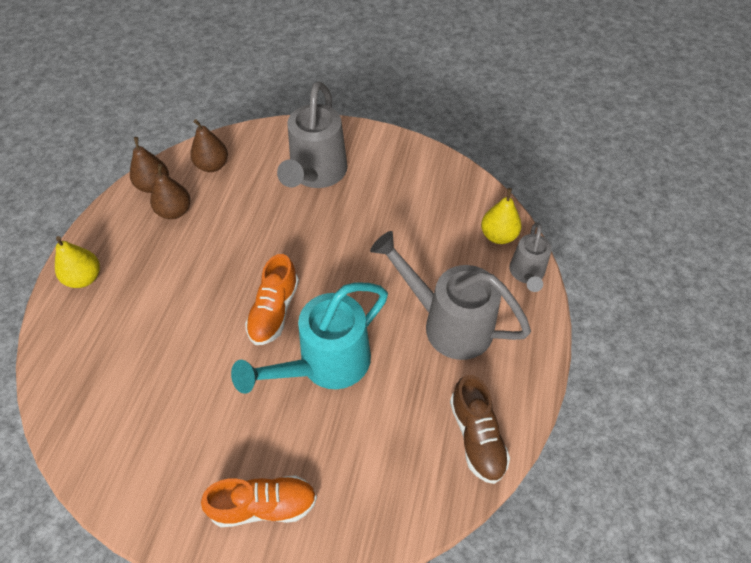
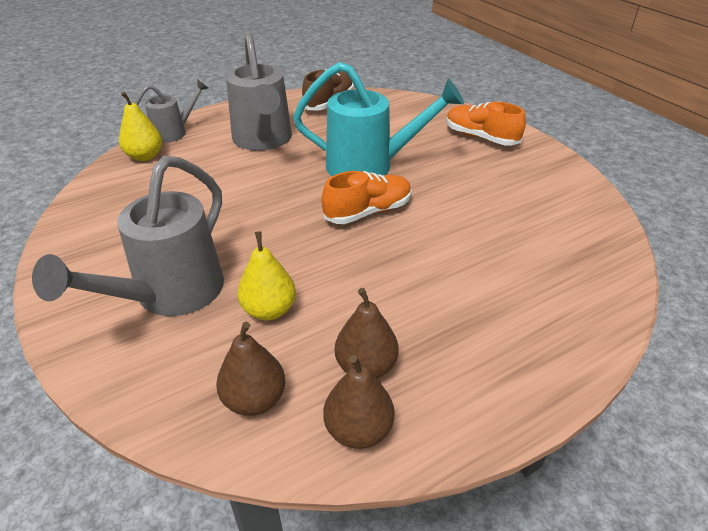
camera: 135 degrees left, 15 degrees down
(84, 278) = (537, 357): yellow pear -> yellow pear (269, 310)
(316, 174) = (171, 294): grey watering can -> grey watering can turned 150 degrees clockwise

